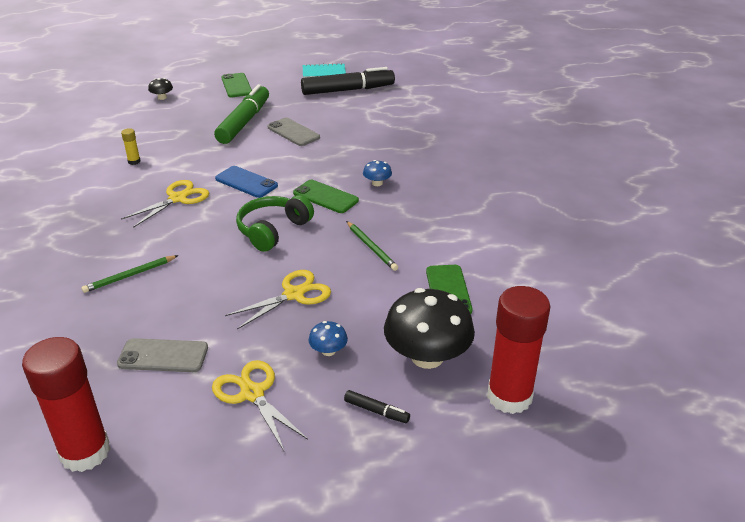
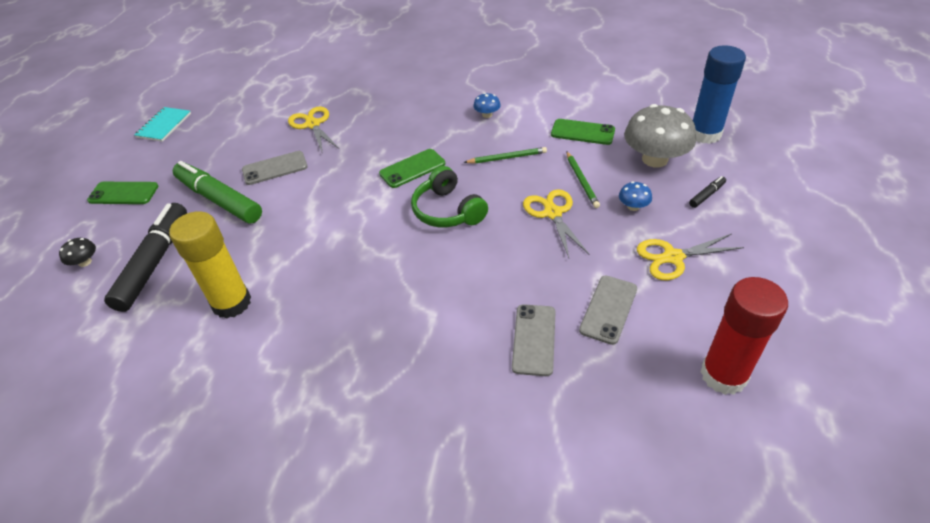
camera: 65 degrees left, 10 degrees up
(117, 315) = (534, 339): none -> grey phone
(130, 276) = (470, 324): green pencil -> green pencil (582, 181)
(134, 161) = (231, 303): yellow glue stick -> yellow glue stick, size x2.47
(178, 198) = (344, 272): yellow scissors -> yellow scissors (312, 124)
(246, 182) = (349, 216): blue phone -> none
(348, 90) = (220, 117): black marker -> black marker (154, 262)
(377, 183) = (410, 135): blue mushroom -> blue mushroom (487, 115)
(427, 356) = (655, 159): black mushroom -> grey mushroom
(509, 396) = (705, 134): red glue stick -> blue glue stick

